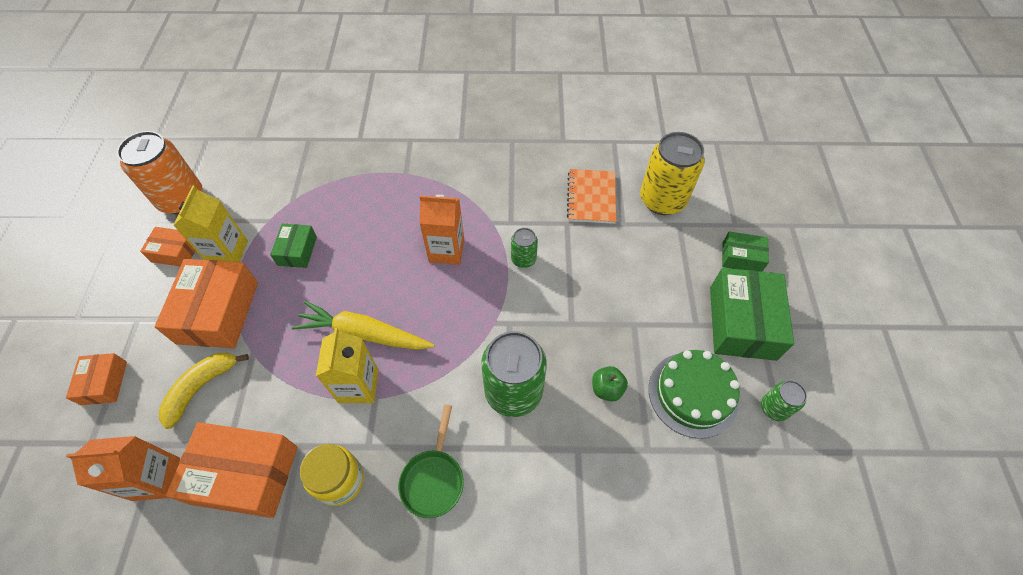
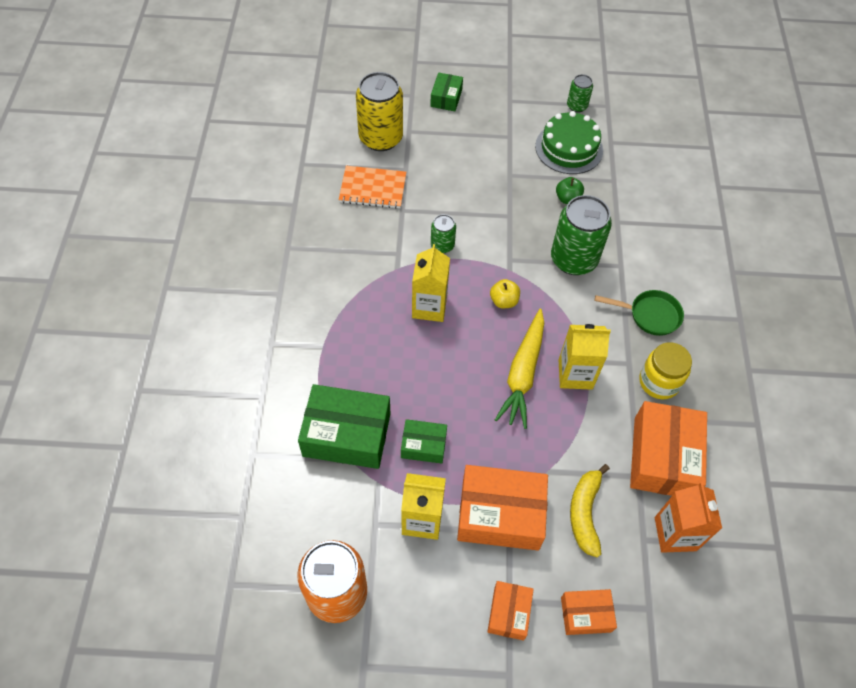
camera: 90 degrees left, 0 degrees up
(175, 252) = (419, 580): orange box -> orange box (509, 613)
(201, 387) = (585, 513): yellow banana -> yellow banana turned 60 degrees clockwise
(446, 250) = (429, 307): orange carton -> yellow carton
(454, 316) = (504, 301): none -> yellow apple
(742, 322) = (507, 109): green box -> green box (347, 434)

